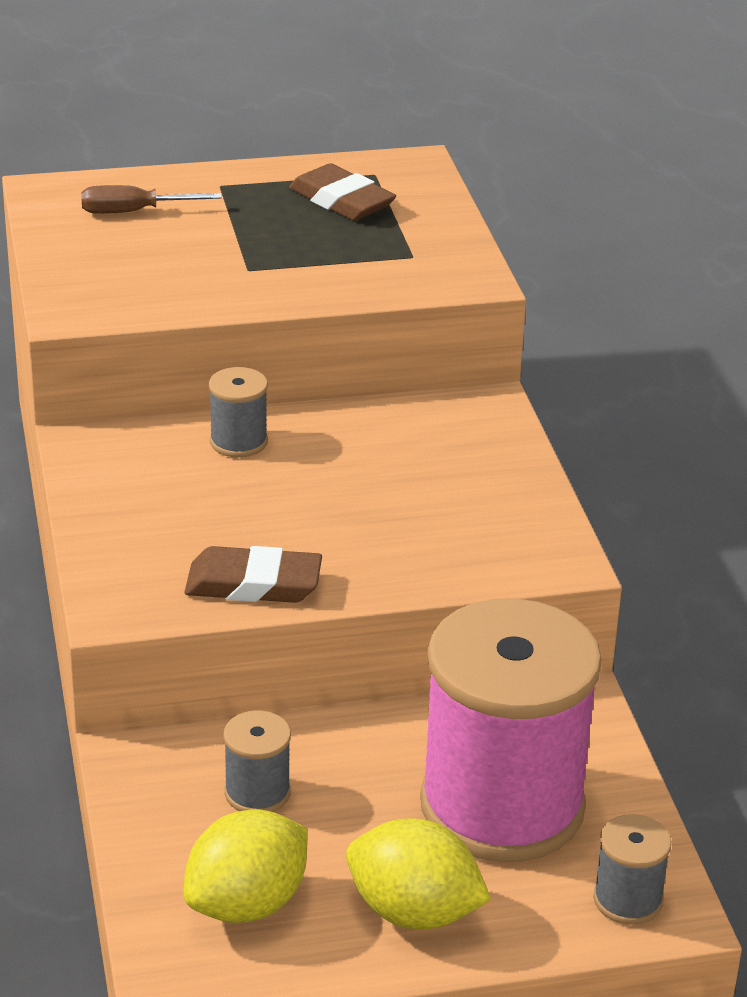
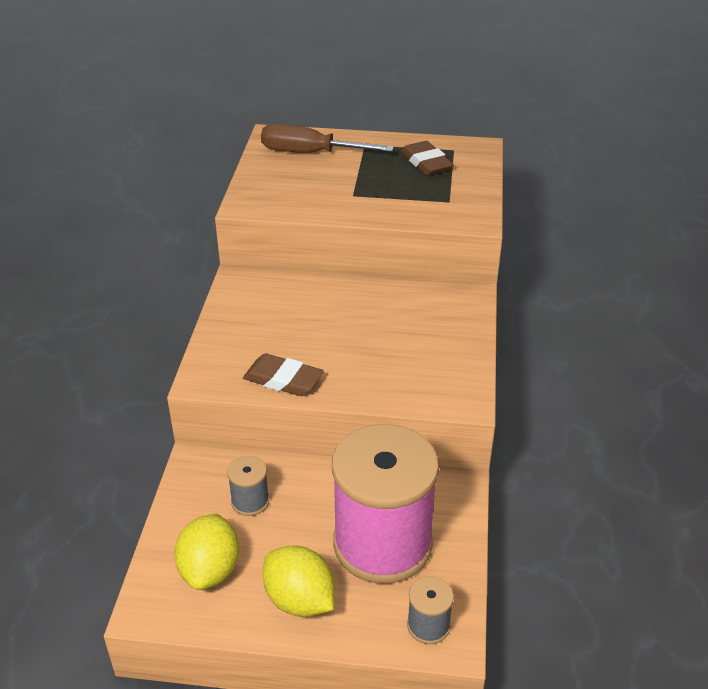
camera: 20 degrees right, 5 degrees up
(133, 212) = (310, 153): brown screwdriver -> brown screwdriver, size x1.72
(238, 442) = (320, 292): grey spool -> none
(247, 904) = (210, 570): yellow lemon -> yellow lemon turned 60 degrees counterclockwise

